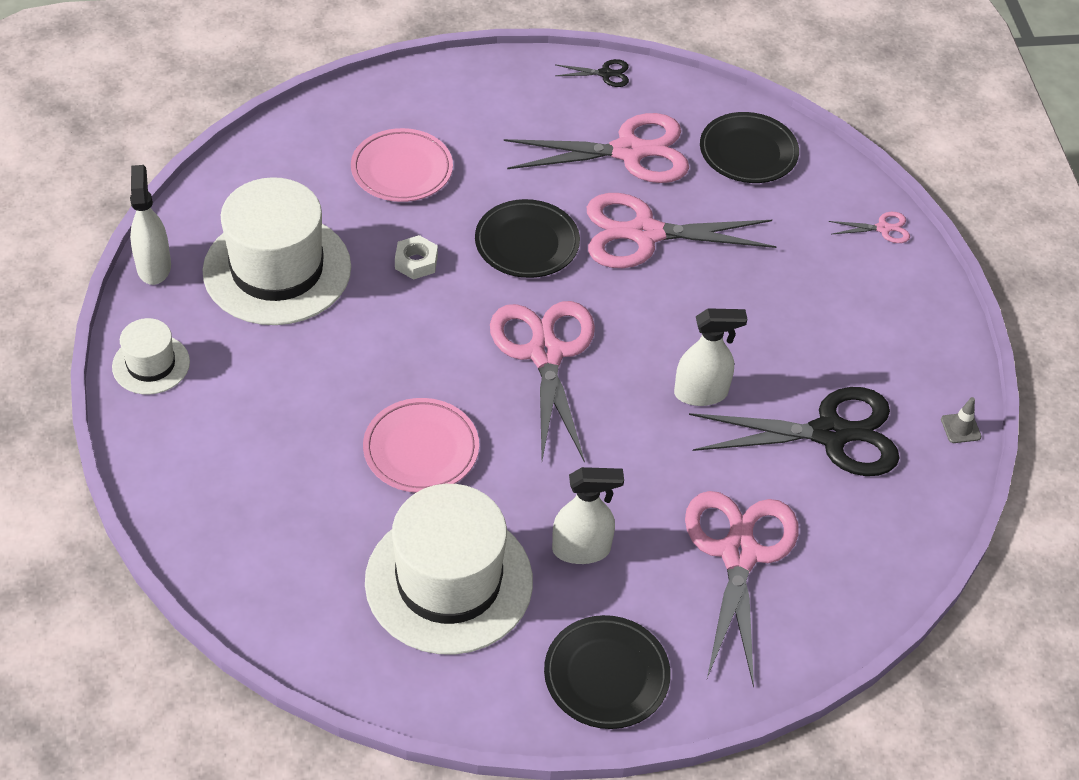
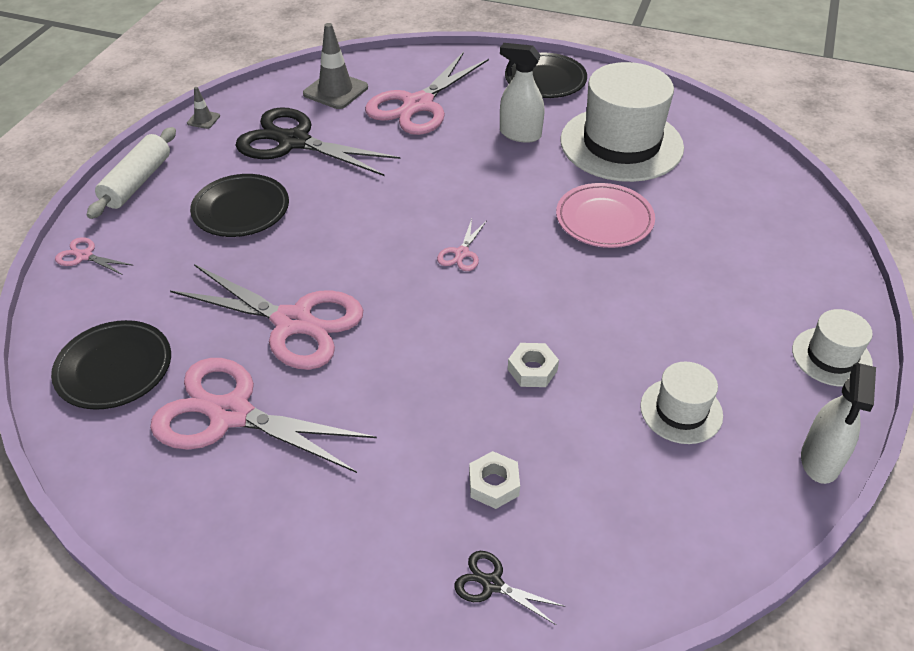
camera: 150 degrees left, 5 degrees down
(277, 269) = (681, 411): white hat -> white hat, size x0.50
(402, 170) = (494, 484): pink plate -> white nut
(527, 243) = (411, 351): black plate -> black plate (241, 210)
(545, 354) = (462, 253): pink scissors -> pink scissors, size x0.43
(605, 74) = (161, 533): black scissors -> black scissors (492, 584)
(701, 393) = (360, 190): white spray bottle -> none
(859, 539) = (335, 91): none -> grey traffic cone
(931, 320) = (137, 182): none -> white rolling pin

